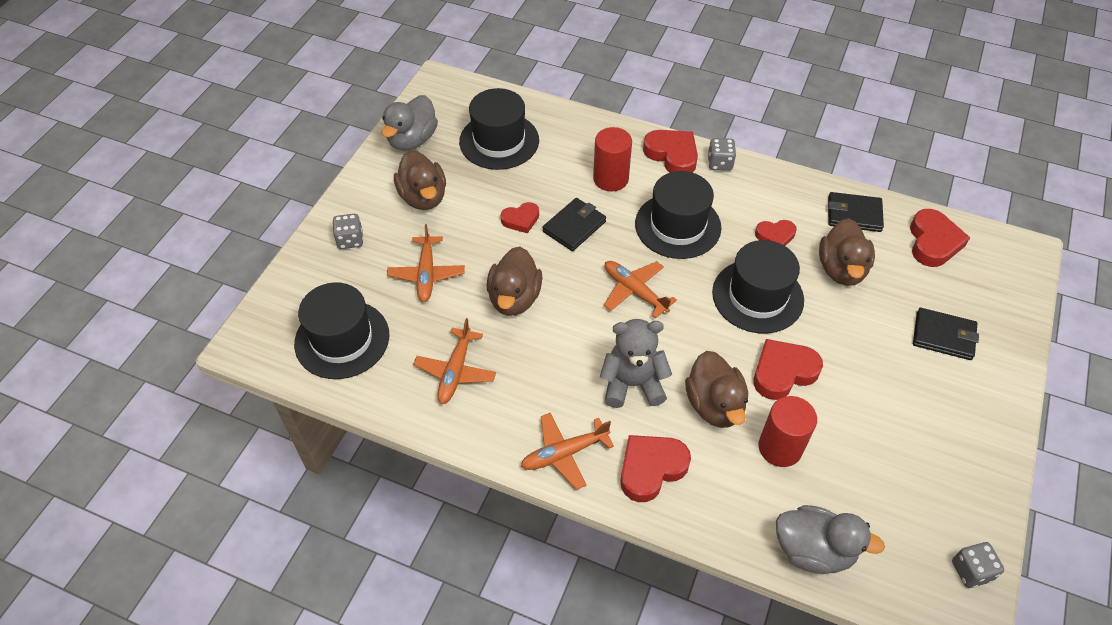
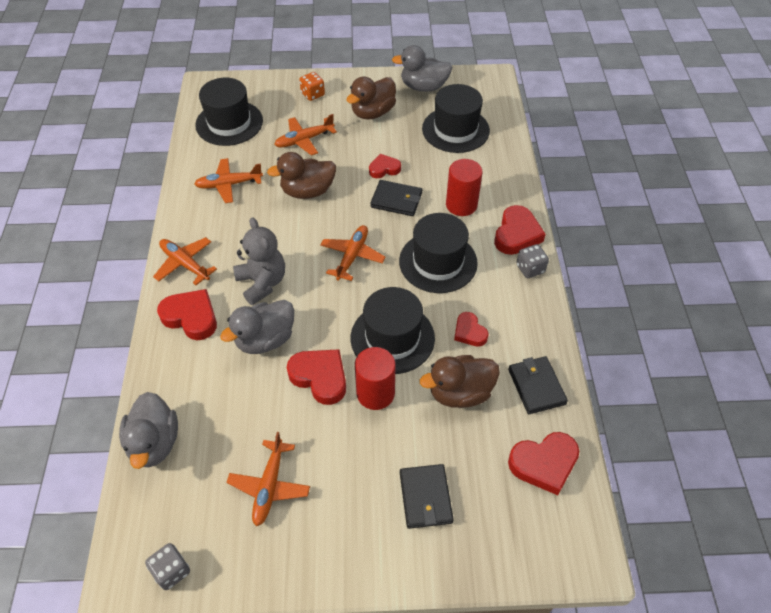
camera: 65 degrees right, 0 degrees up
(350, 240) = (313, 94): grey dice -> orange dice
(521, 220) = (384, 169): red heart -> red heart turned 120 degrees clockwise
(714, 405) = (265, 339): brown duck -> grey duck
(780, 447) = (243, 395): red cylinder -> red cylinder (375, 393)
(897, 456) = (269, 486): none -> orange plane

